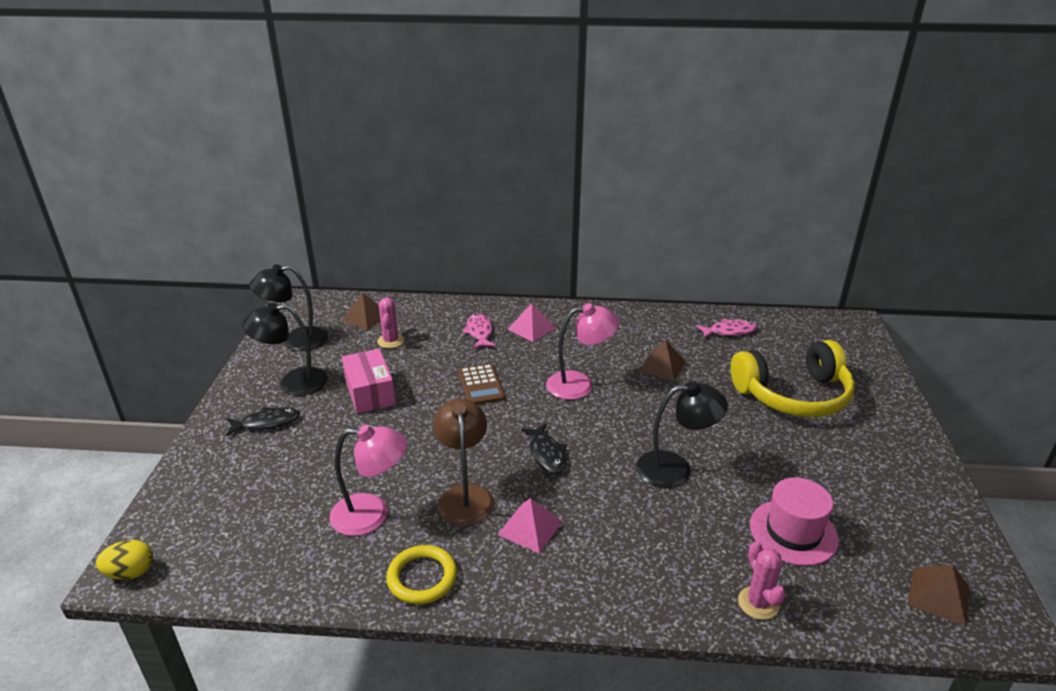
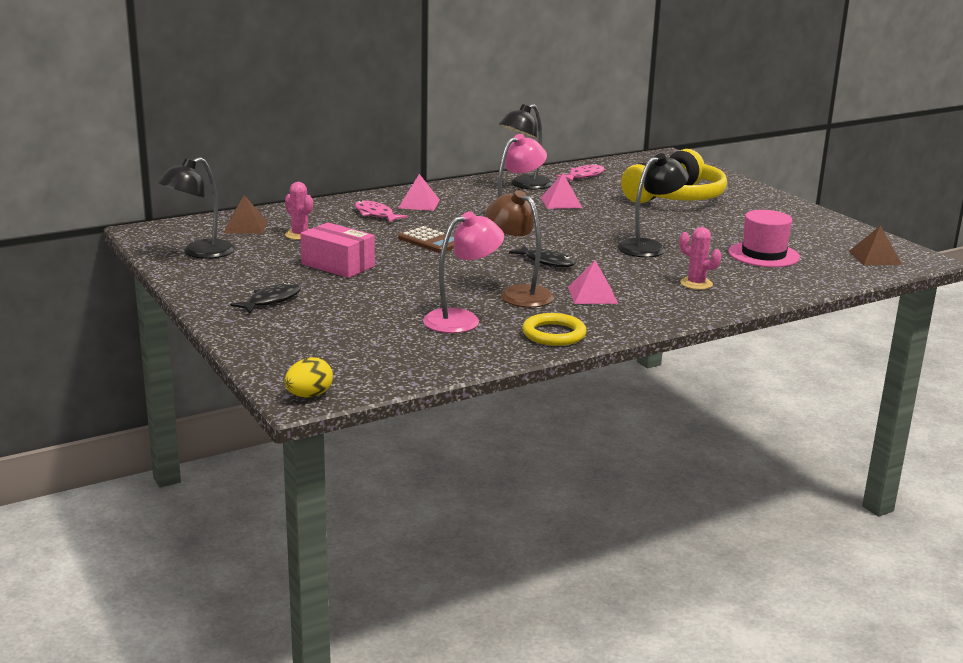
camera: 35 degrees left, 10 degrees down
(293, 383) = (250, 276): black lamp -> black lamp (525, 185)
(662, 366) = (561, 202): brown pyramid -> pink pyramid
(758, 603) = (784, 286): pink cactus -> pink cactus (696, 284)

